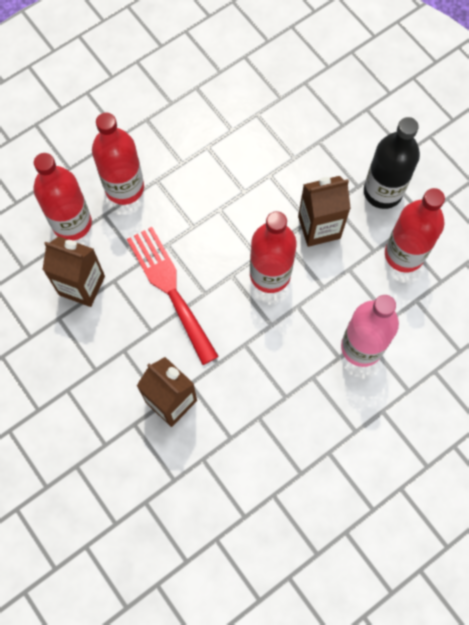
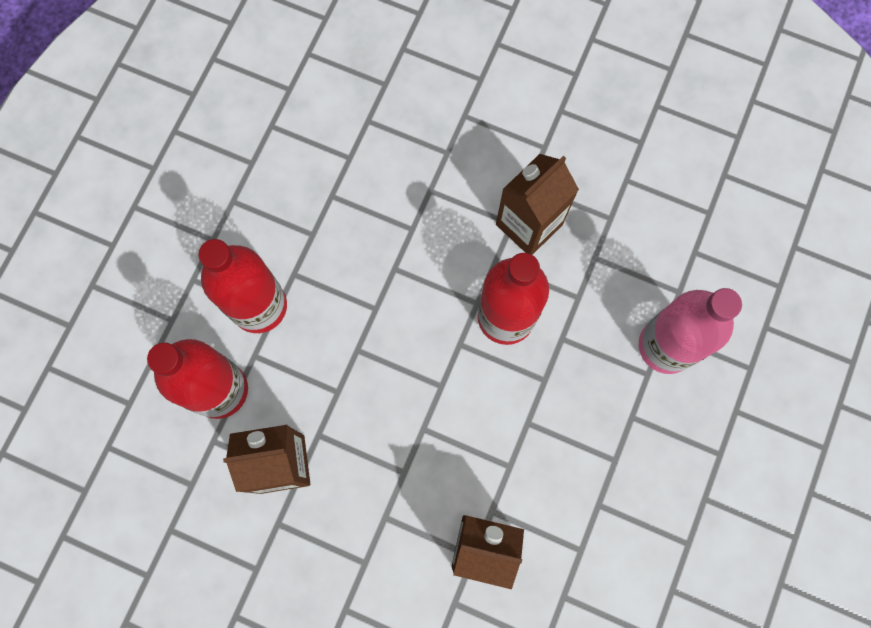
camera: 30 degrees left, 5 degrees up
(170, 289) = (395, 405): red fork -> none
(382, 192) = (577, 138): black bottle -> none
(404, 254) = (648, 203): red bottle -> none

